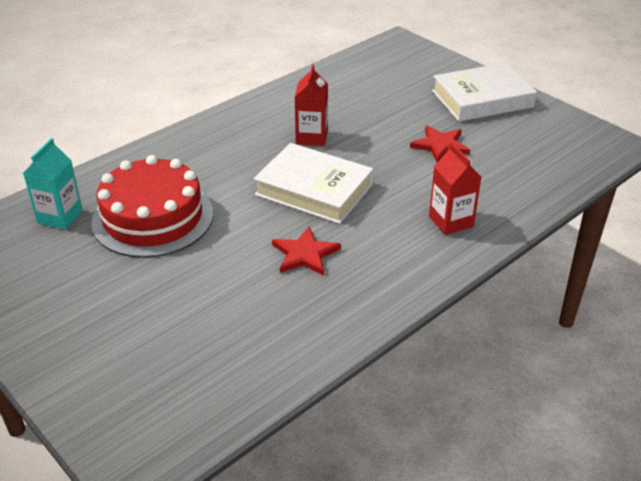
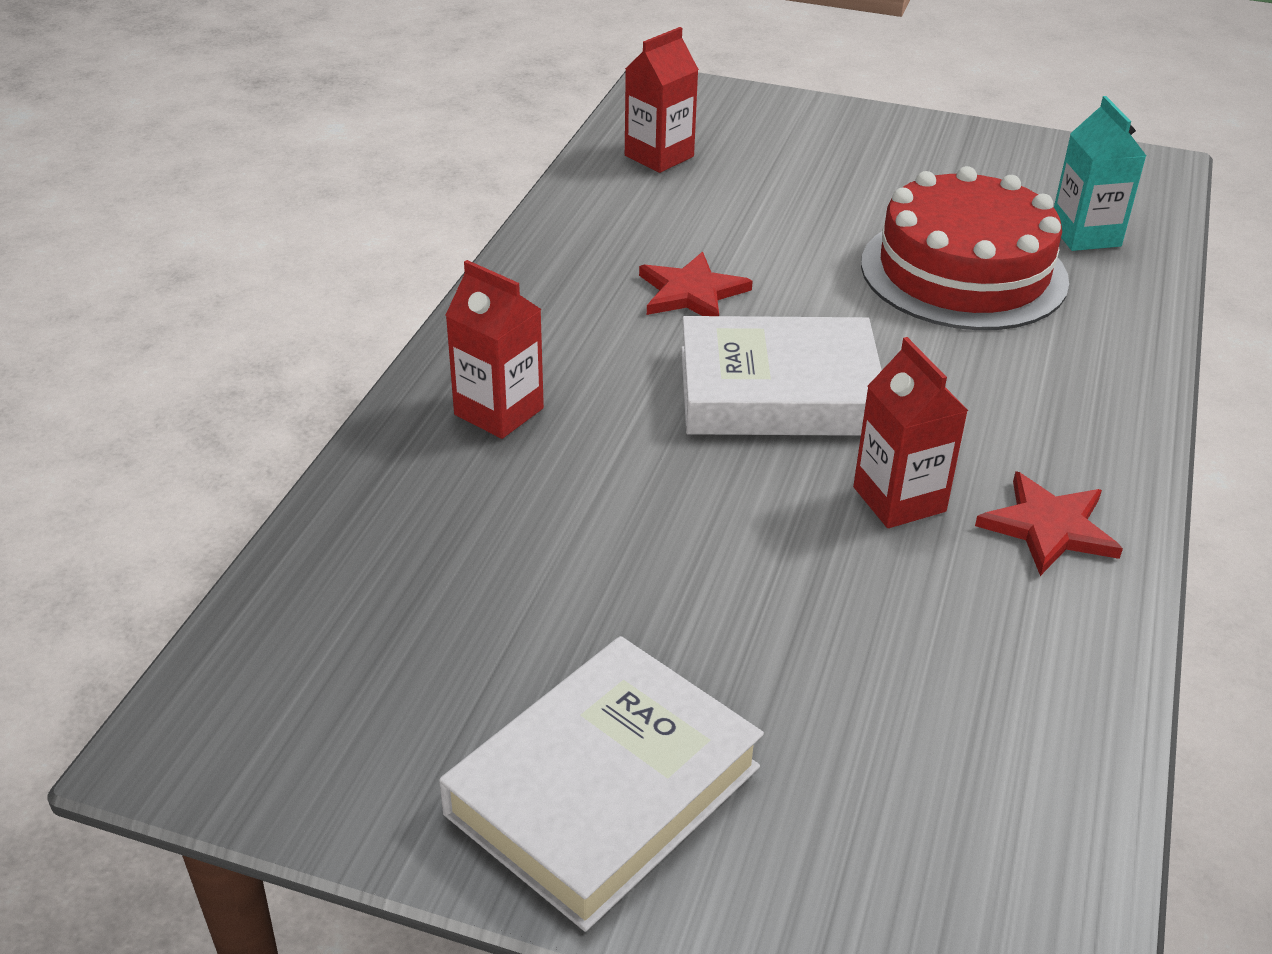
camera: 150 degrees right, 0 degrees up
(222, 376) = (659, 156): none -> red carton
(440, 145) = (618, 577): red star -> red star (1049, 527)

